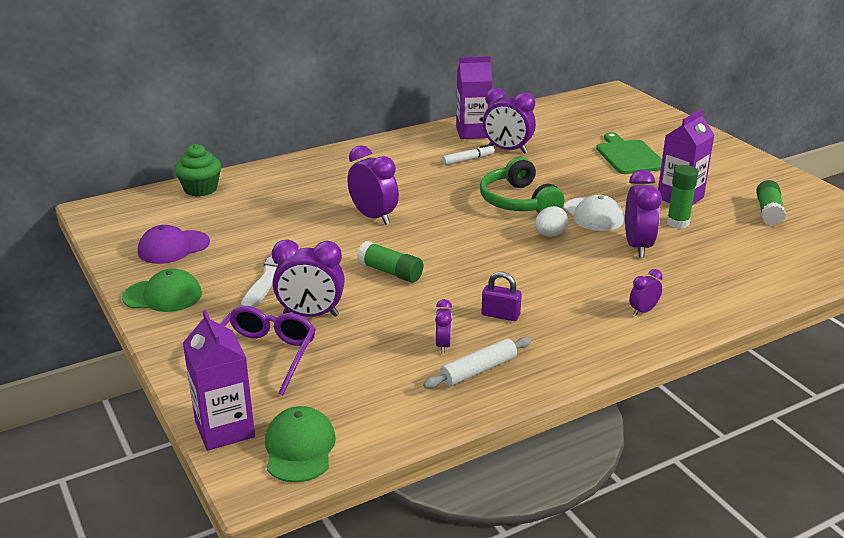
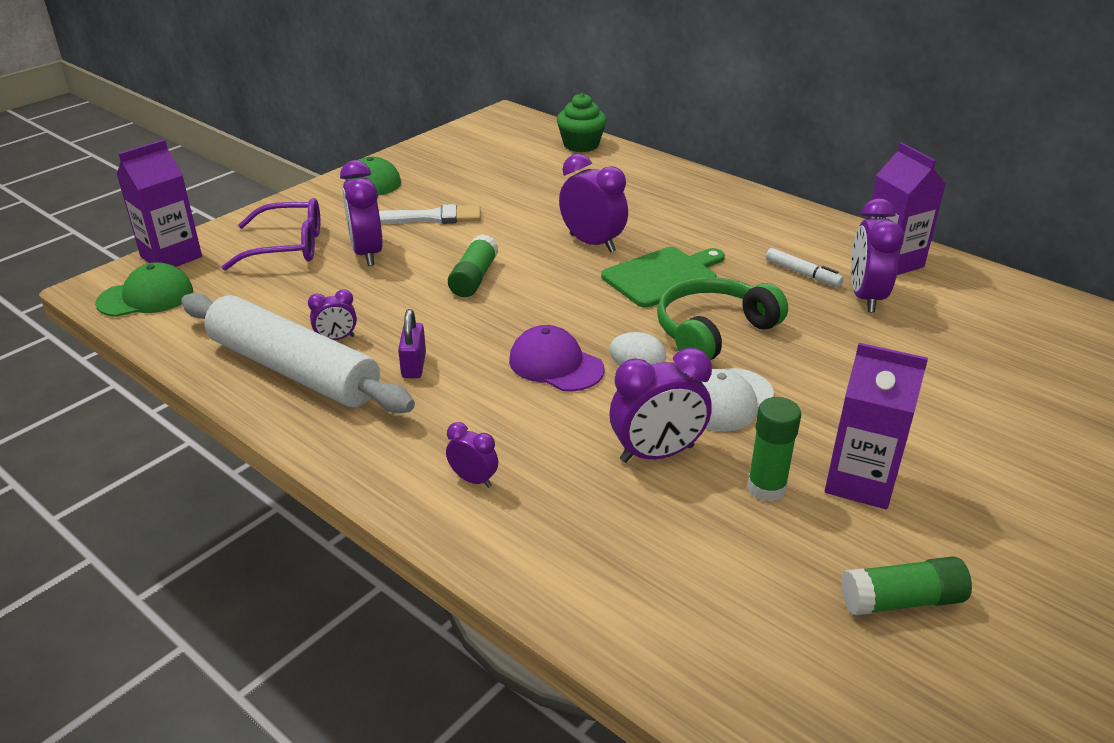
camera: 70 degrees right, 5 degrees up
(173, 247) = (458, 162): purple cap -> purple cap (555, 364)
(373, 217) = (592, 243): purple clock -> purple clock turned 75 degrees counterclockwise
(478, 370) = (293, 370): white rolling pin -> white rolling pin, size x2.04
(629, 156) = (967, 409): green cutting board -> green cutting board (663, 276)

